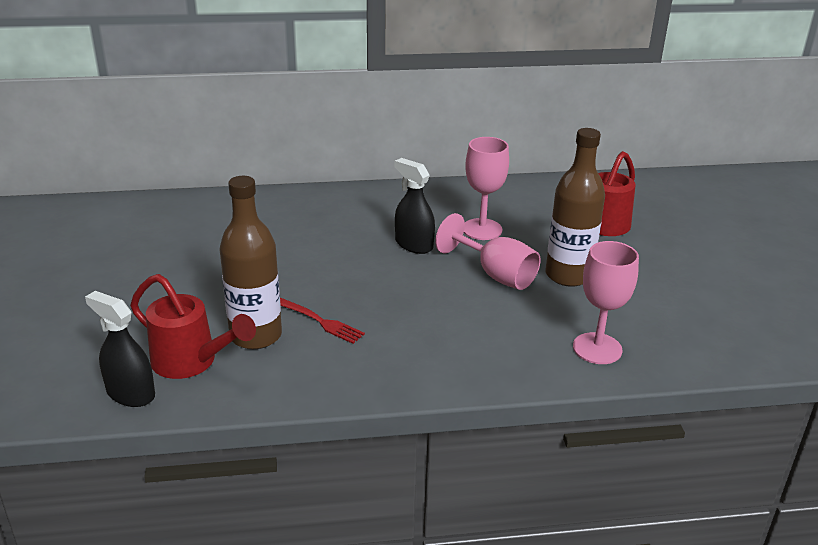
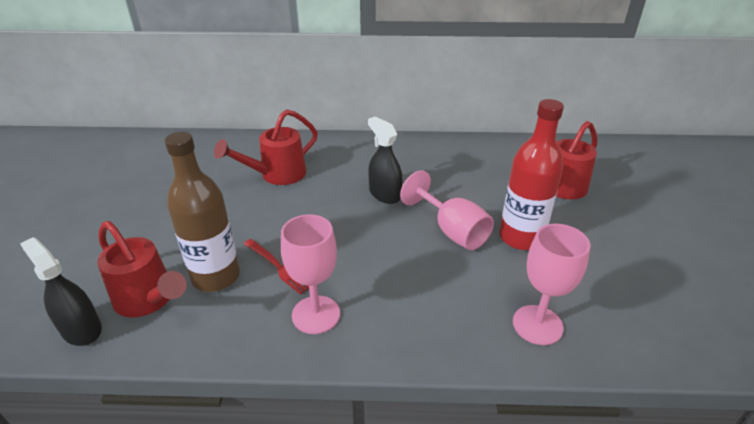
camera: 10 degrees right, 5 degrees up
(285, 233) = (277, 175): none -> red watering can
(482, 229) = (449, 183): pink goblet -> pink goblet (316, 314)
(568, 275) = (520, 237): brown bottle -> red bottle

